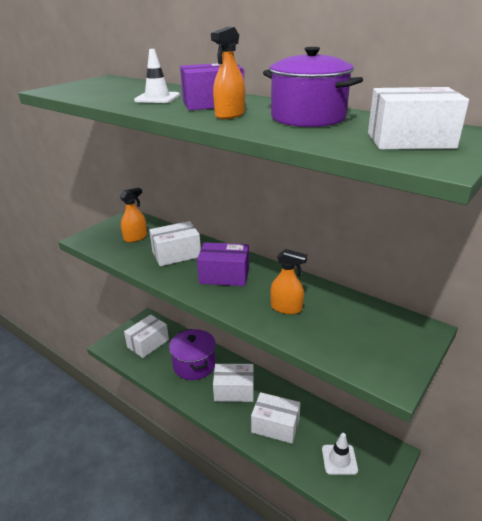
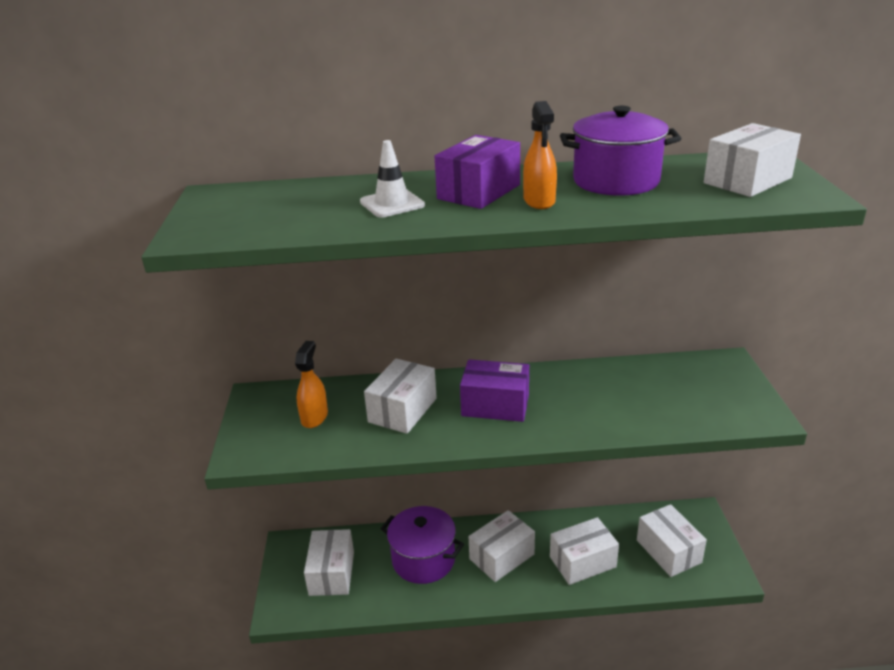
camera: 40 degrees left, 0 degrees up
(224, 275) = (495, 405): purple box -> purple box turned 45 degrees clockwise
(286, 308) = (603, 404): orange spray bottle -> none
(339, 459) = (668, 551): white traffic cone -> white box

